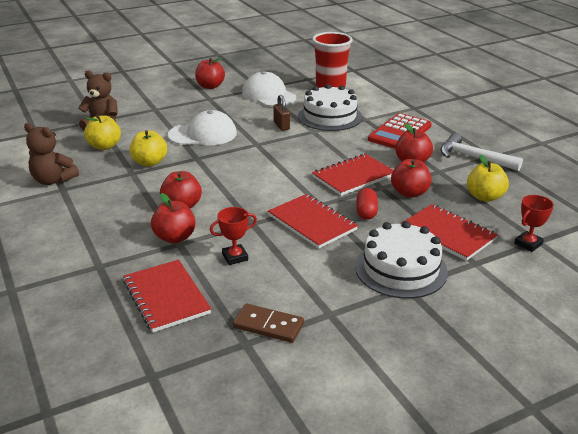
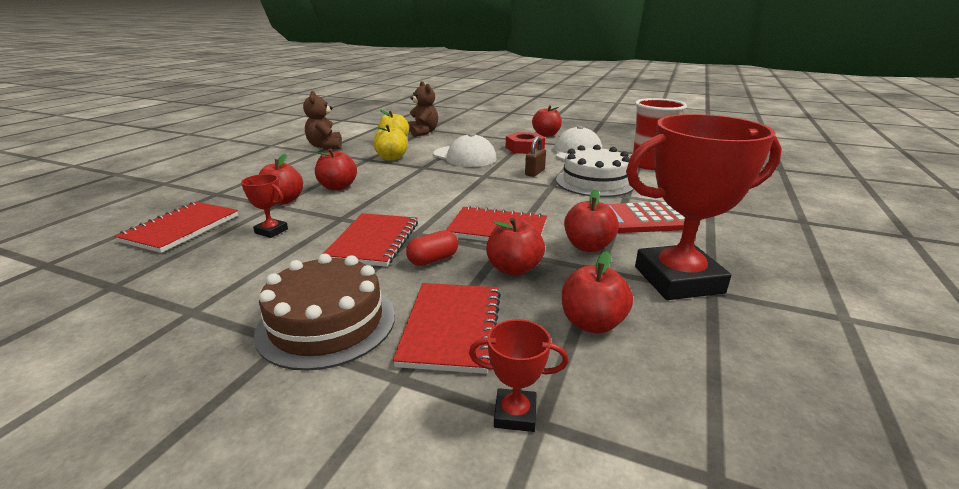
camera: 50 degrees right, 5 degrees down
(226, 107) = (524, 148): none -> red nut
(268, 326) = (150, 286): brown domino -> none
(401, 269) = (327, 323): white cake -> brown cake
(473, 158) = (678, 280): white hammer -> red trophy
(484, 197) = (592, 323): yellow apple -> red apple

